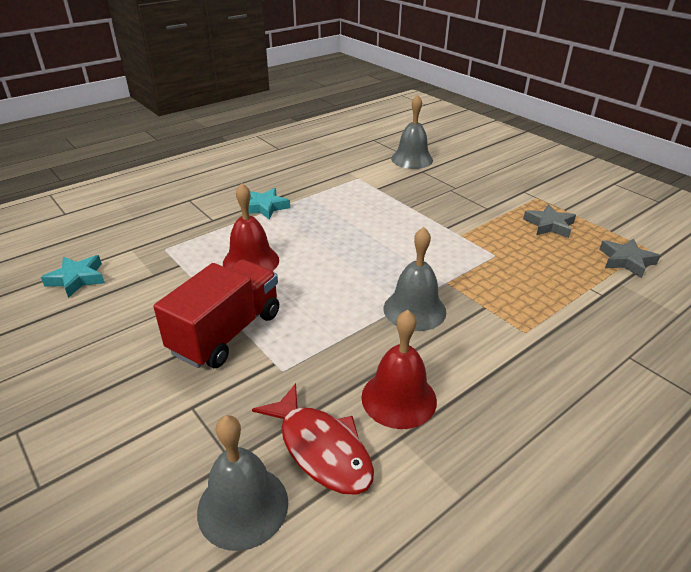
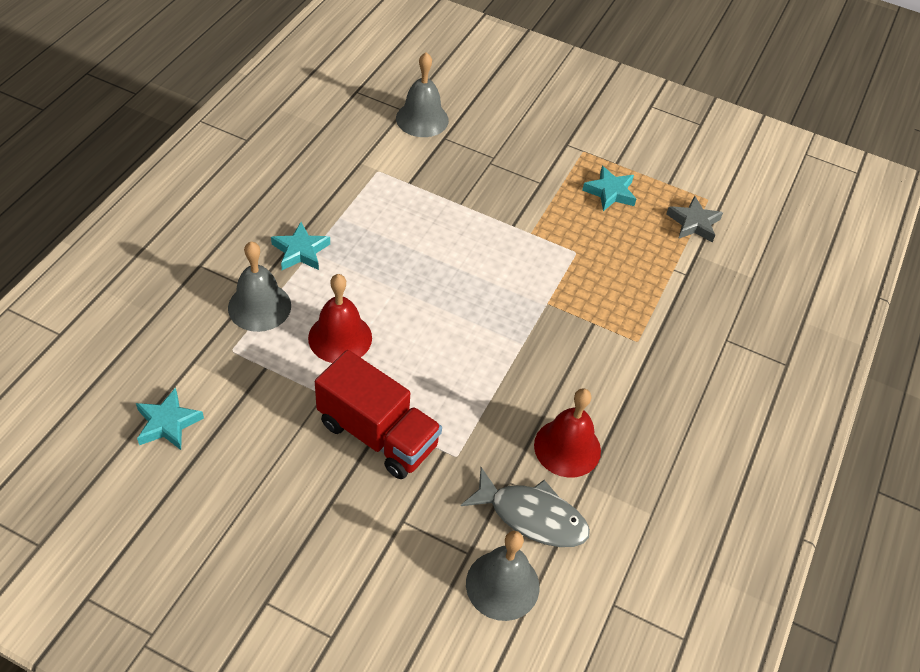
camera: 30 degrees left, 15 degrees up
(226, 332) = (378, 434): red truck -> red truck turned 120 degrees clockwise
(321, 449) = (532, 516): red fish -> grey fish
(414, 310) = (534, 347): grey bell -> grey bell (259, 306)
(549, 225) = (610, 192): grey star -> turquoise star

